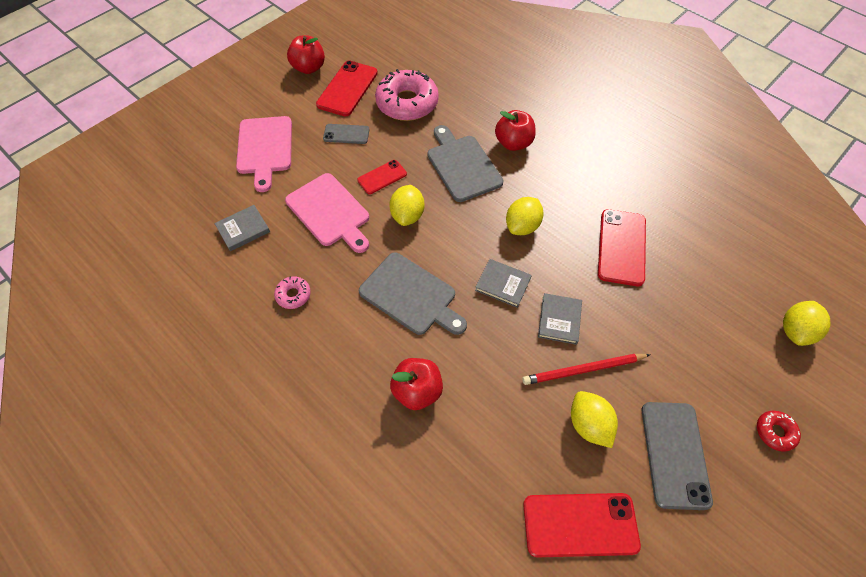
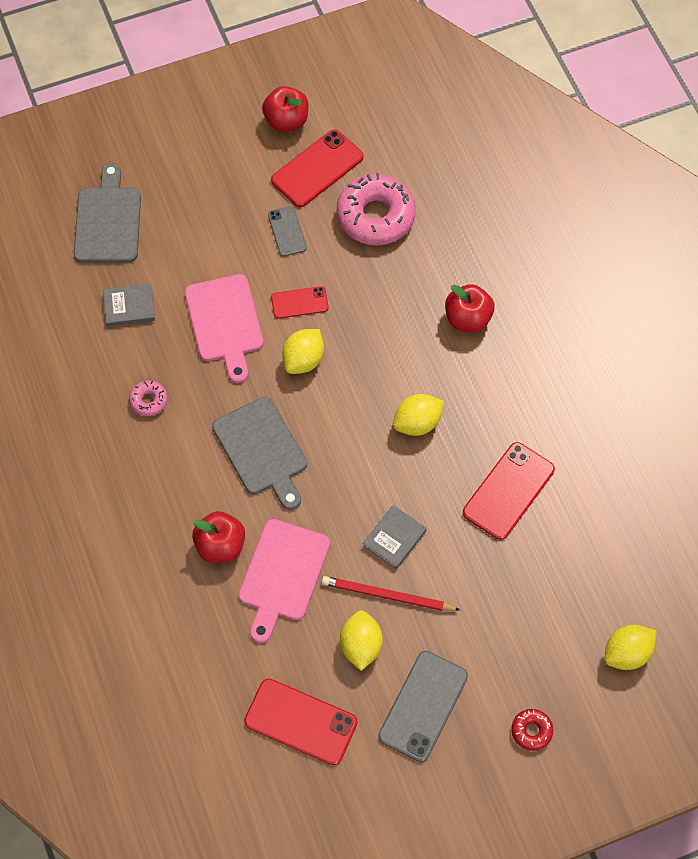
camera: 25 degrees right, 5 degrees up
(265, 148) = (191, 215): pink cutting board -> pink cutting board (282, 575)
(346, 134) = (287, 231): grey phone -> grey phone turned 45 degrees clockwise
(462, 165) = (394, 324): grey cutting board -> grey cutting board (108, 221)
(502, 284) = (359, 478): grey book -> none

